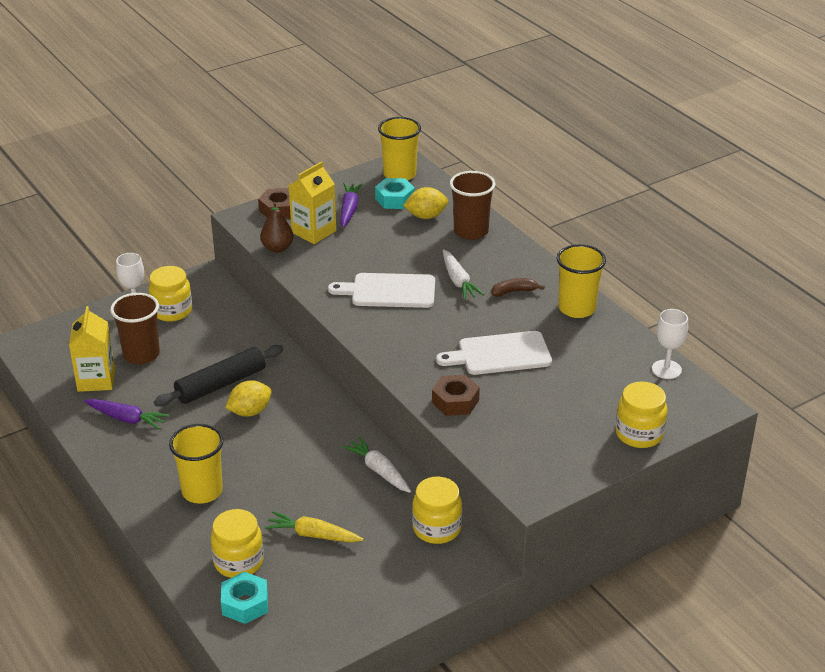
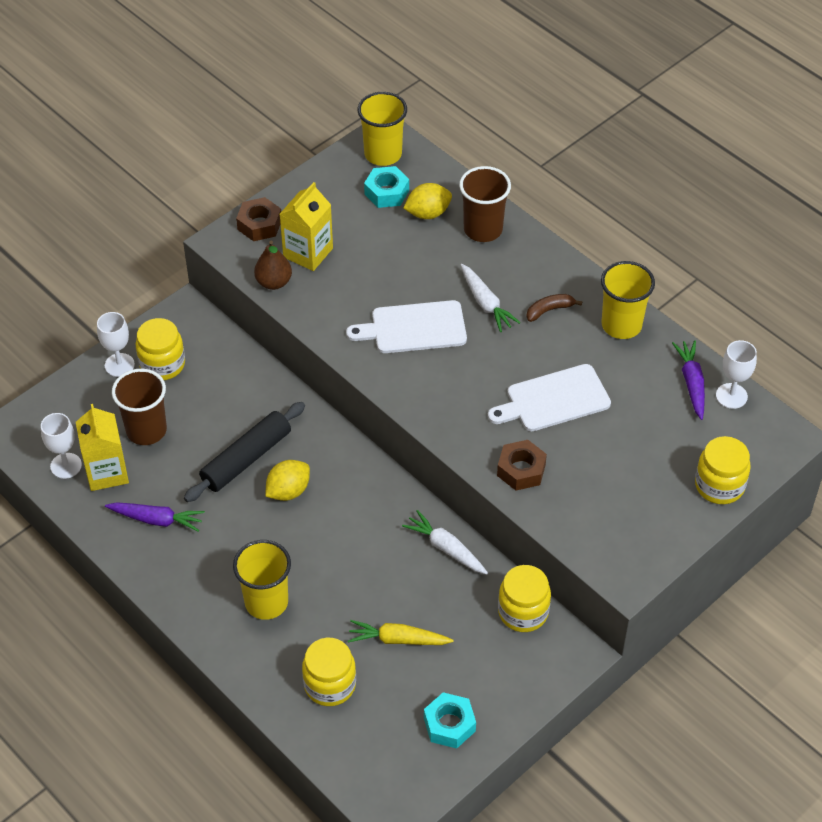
camera: 10 degrees left, 15 degrees up
(63, 371) = (66, 466): none -> white goblet
(245, 603) = (350, 734): turquoise nut -> turquoise nut (449, 724)
(349, 210) = (339, 215): purple carrot -> purple carrot (691, 383)

